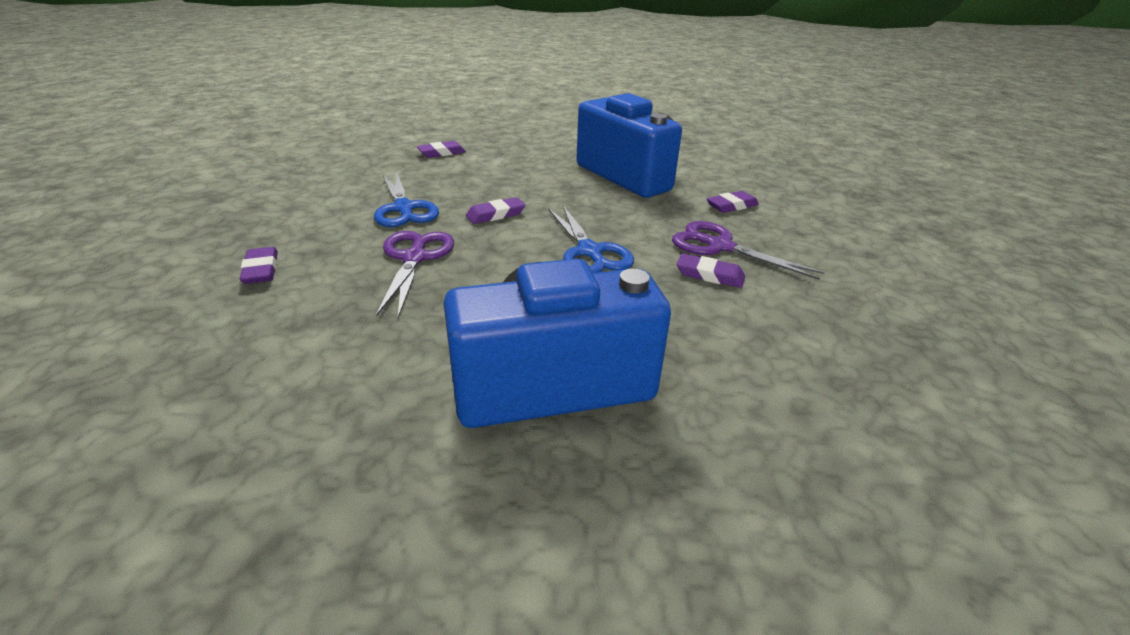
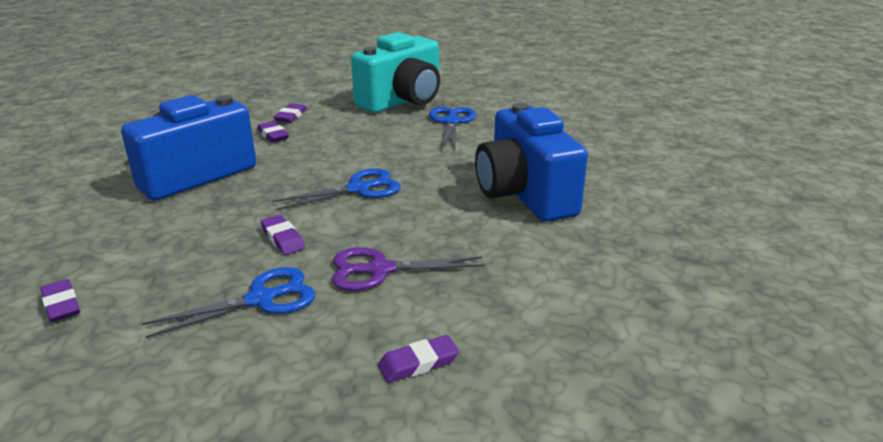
camera: 95 degrees left, 5 degrees down
(709, 275) = (388, 148): purple eraser -> purple eraser (291, 116)
(720, 246) = (345, 143): purple scissors -> none
(829, 337) = (451, 122): none -> blue scissors
(901, 295) = (402, 101): none -> turquoise camera

